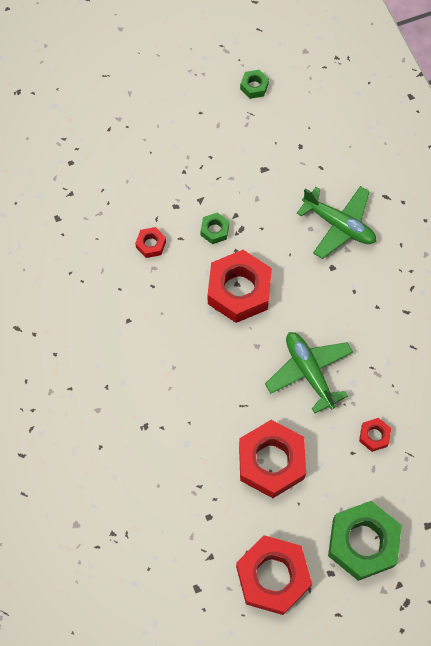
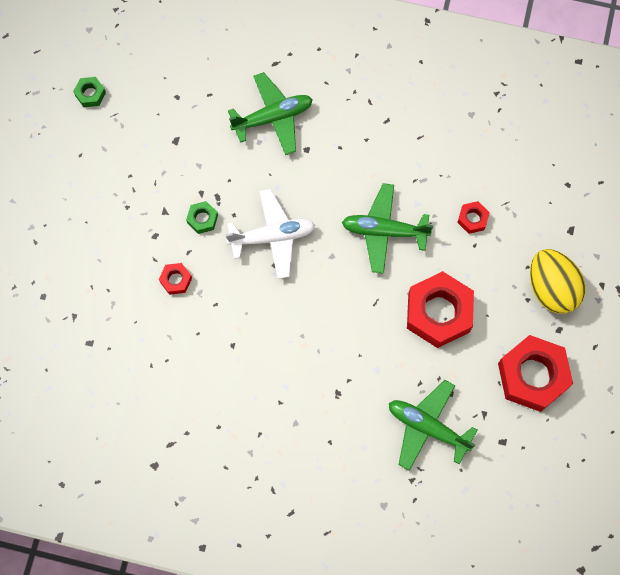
camera: 55 degrees left, 5 degrees up
(166, 517) = (428, 427): none -> green plane
(239, 290) = (272, 237): red nut -> white plane
(363, 543) = (551, 288): green nut -> yellow egg

